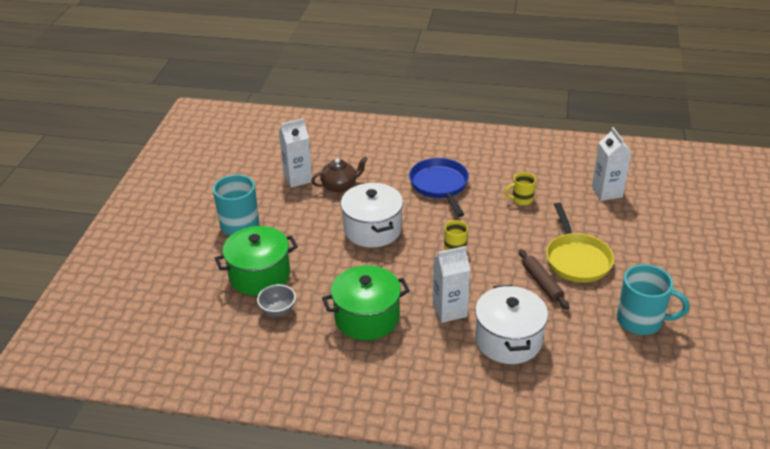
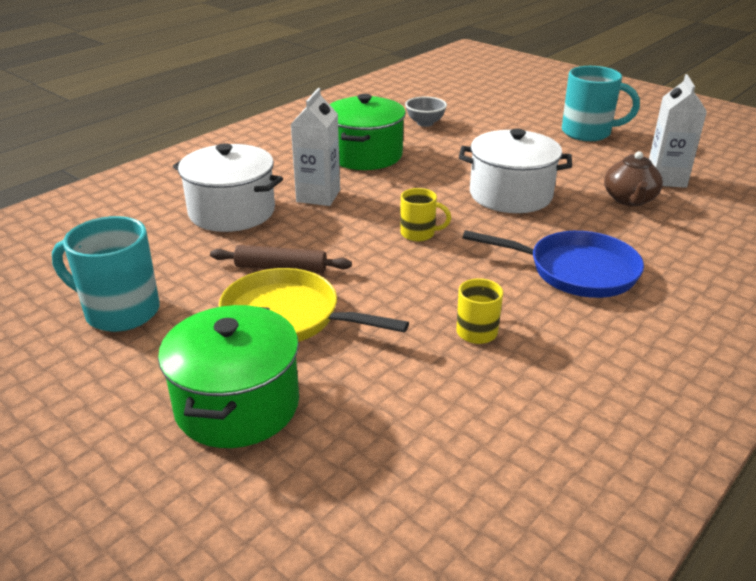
camera: 120 degrees right, 5 degrees down
(259, 275) = (487, 126): green pot -> green pot (237, 405)
(607, 192) = (412, 447): white carton -> none
(641, 321) = (120, 311): turquoise mug -> turquoise mug turned 60 degrees clockwise

